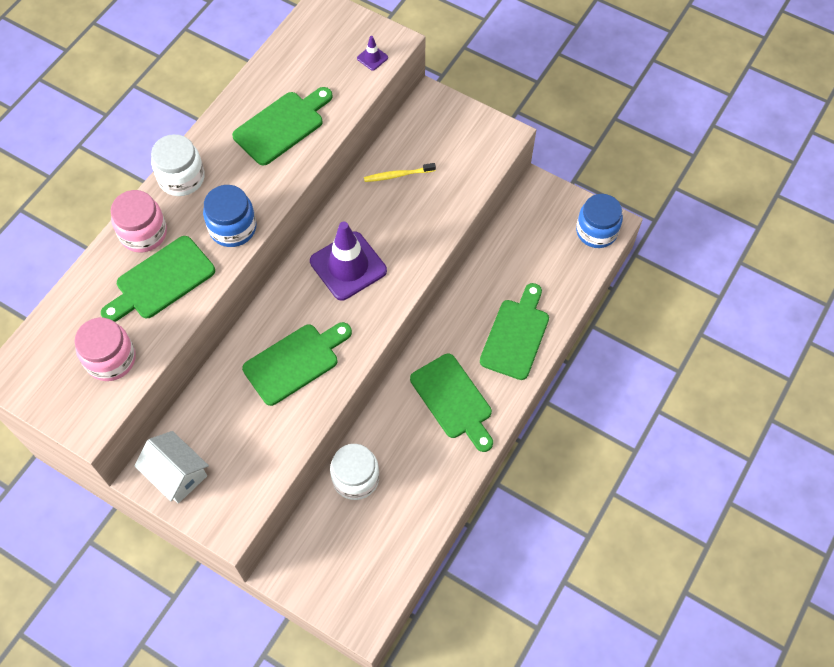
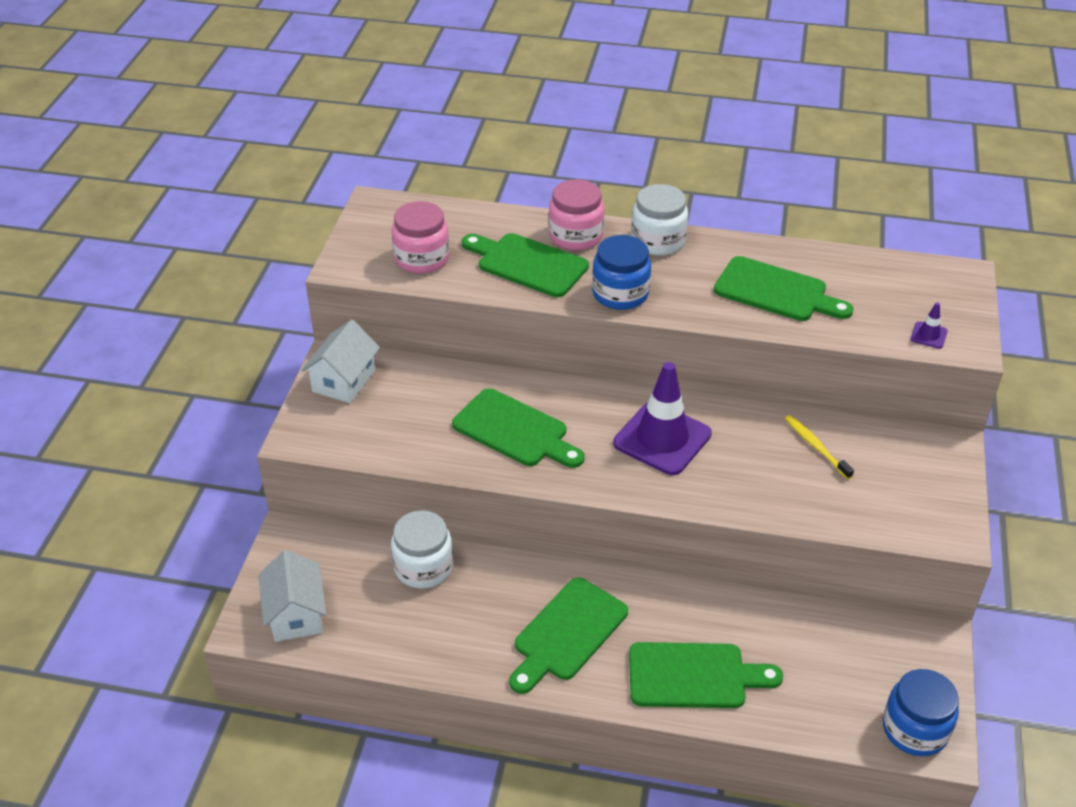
camera: 70 degrees right, 20 degrees down
(364, 583) = (296, 614): none -> white house

